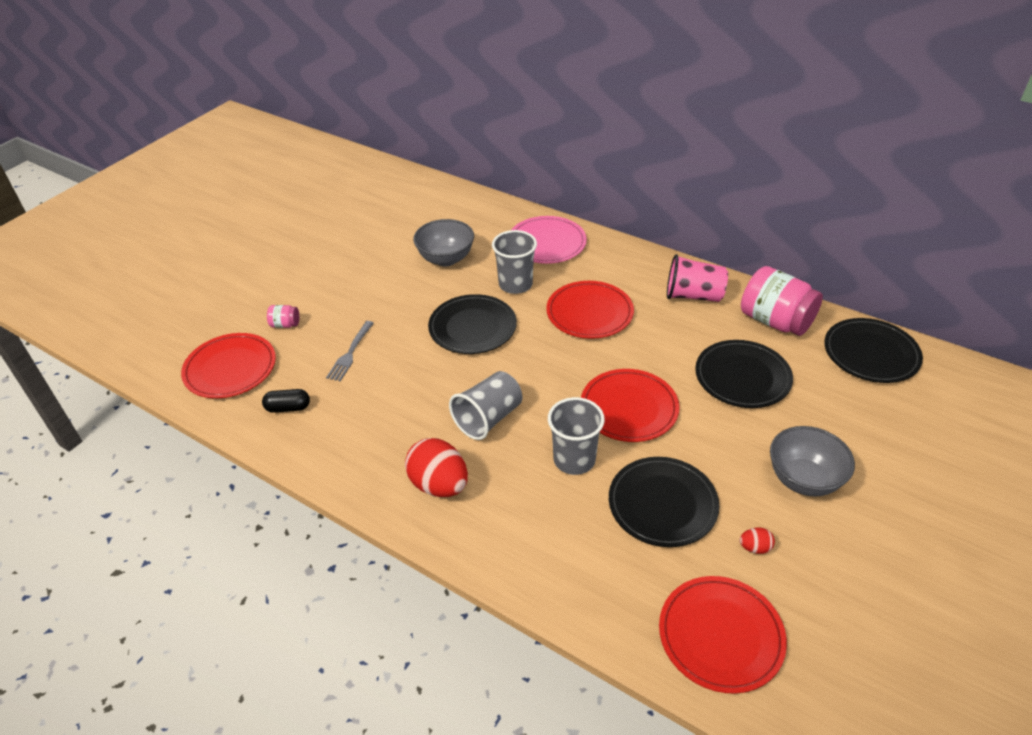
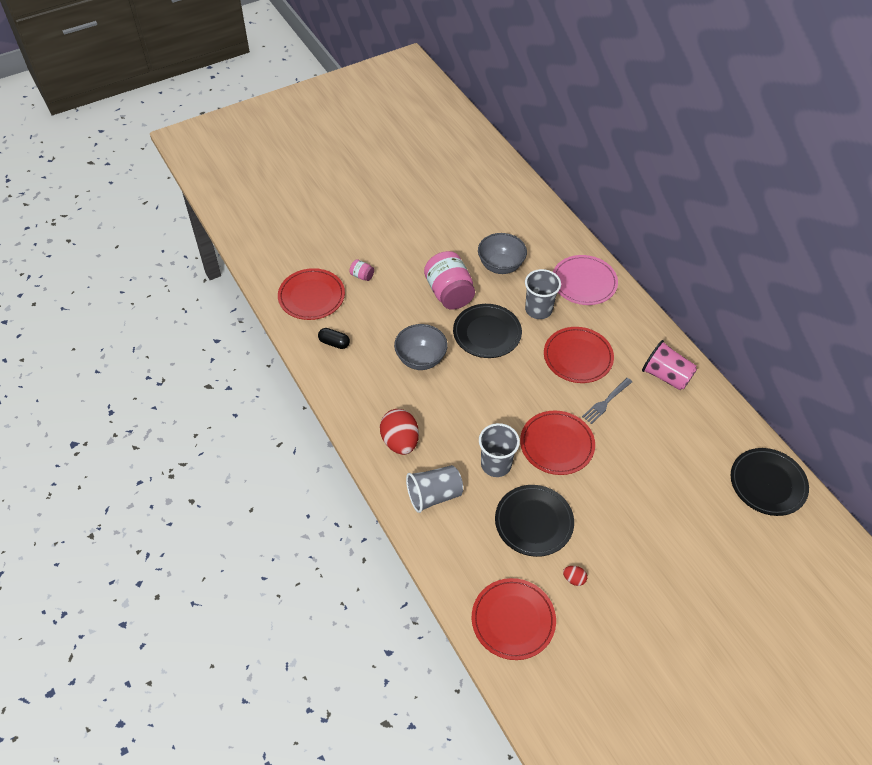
camera: 25 degrees right, 10 degrees up
(350, 353) = (393, 318): grey fork -> grey fork (606, 402)
(488, 418) = (457, 409): grey cup -> grey cup (434, 495)
(742, 377) = (655, 458): black plate -> none
(775, 321) = (714, 424): pink jar -> pink jar (449, 293)
(803, 479) = (641, 551): grey bowl -> grey bowl (421, 359)

